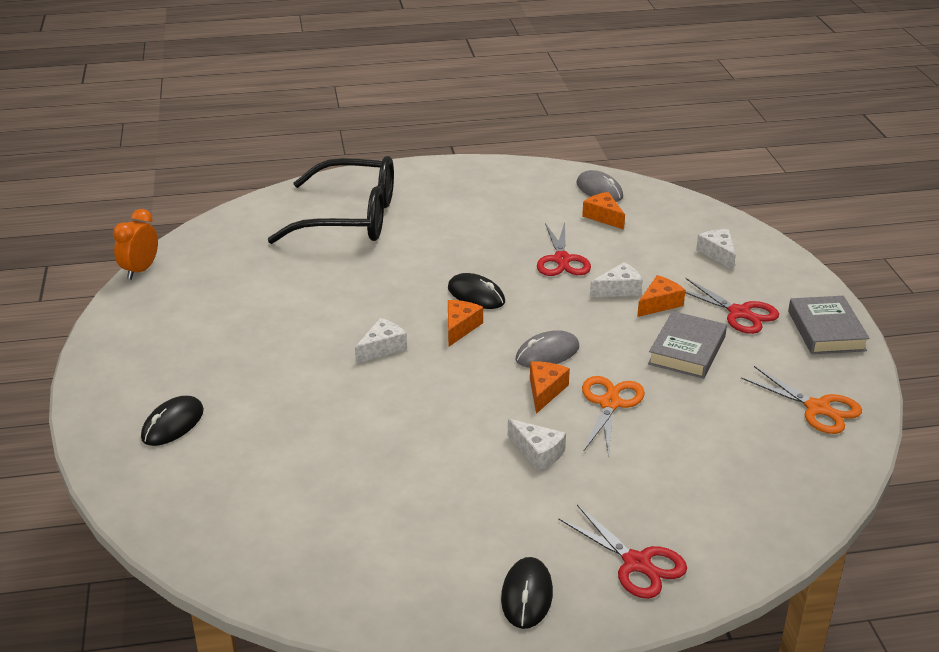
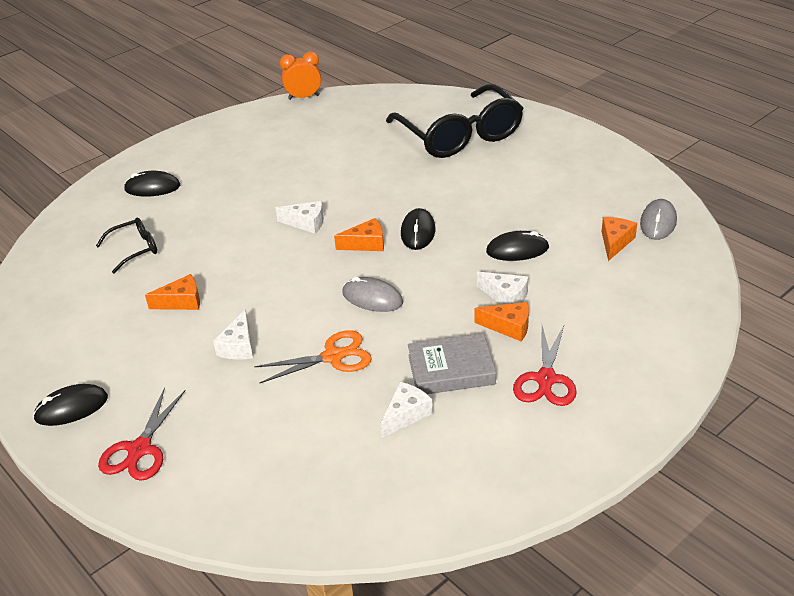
camera: 60 degrees right, 5 degrees up
(284, 473) = (134, 249): none -> black glasses
(545, 391) = (320, 317): orange cheese -> orange cheese (182, 302)
(562, 260) = (517, 249): red scissors -> black mouse
(718, 254) = (634, 329): white cheese -> white cheese (406, 415)
(817, 408) = (436, 484): orange scissors -> none
(826, 331) = (577, 447): grey book -> none

